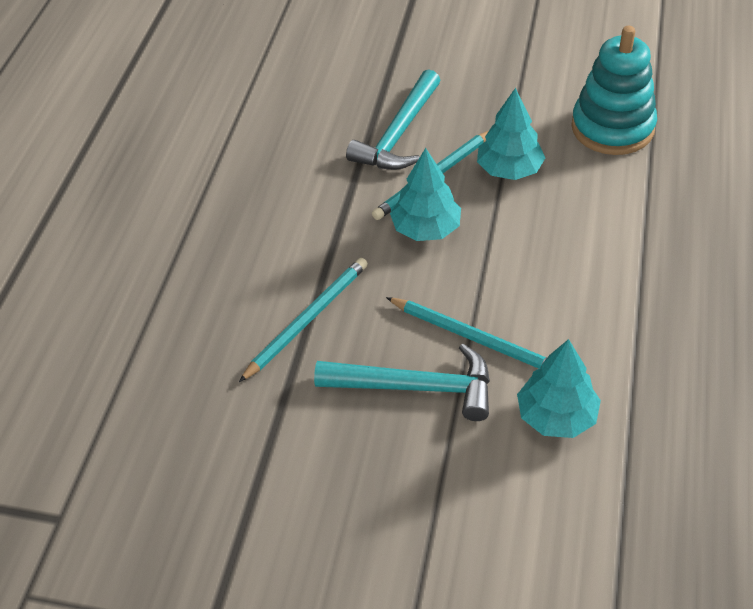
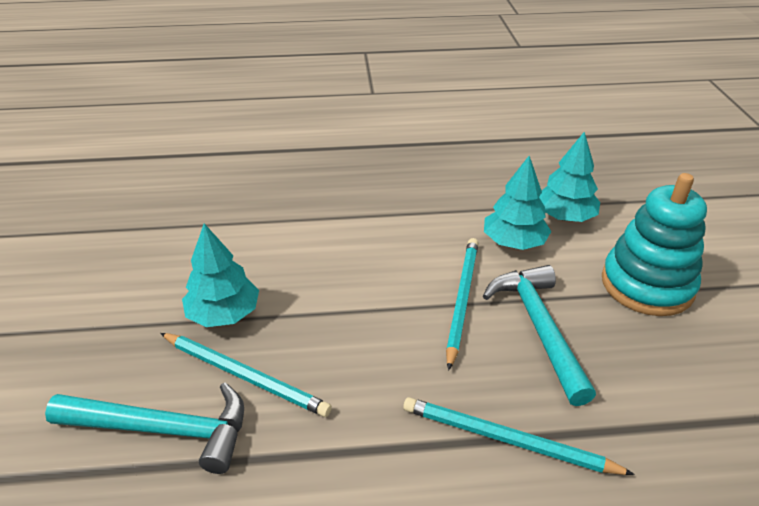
camera: 110 degrees left, 10 degrees down
(426, 229) = (331, 364): turquoise tree -> turquoise tree (564, 217)
(612, 128) = (152, 251): turquoise stacking toy -> turquoise stacking toy (647, 285)

